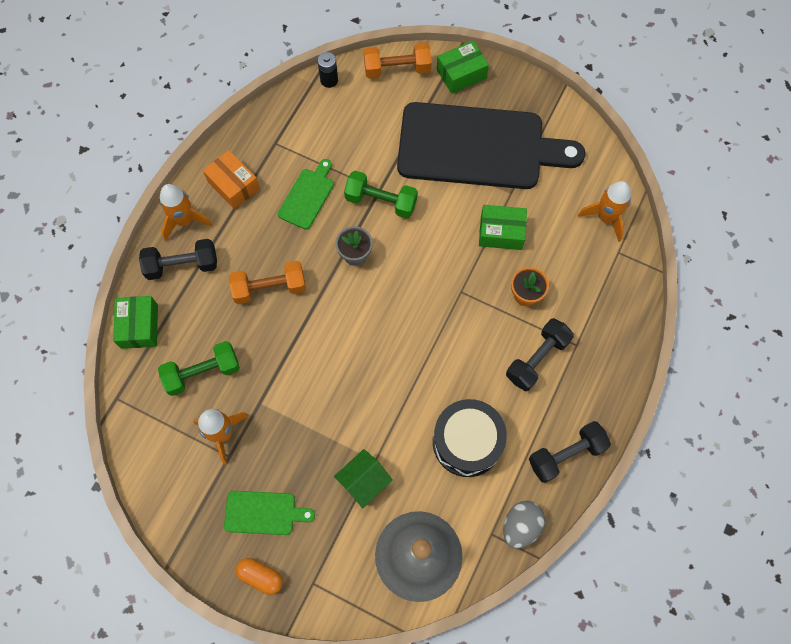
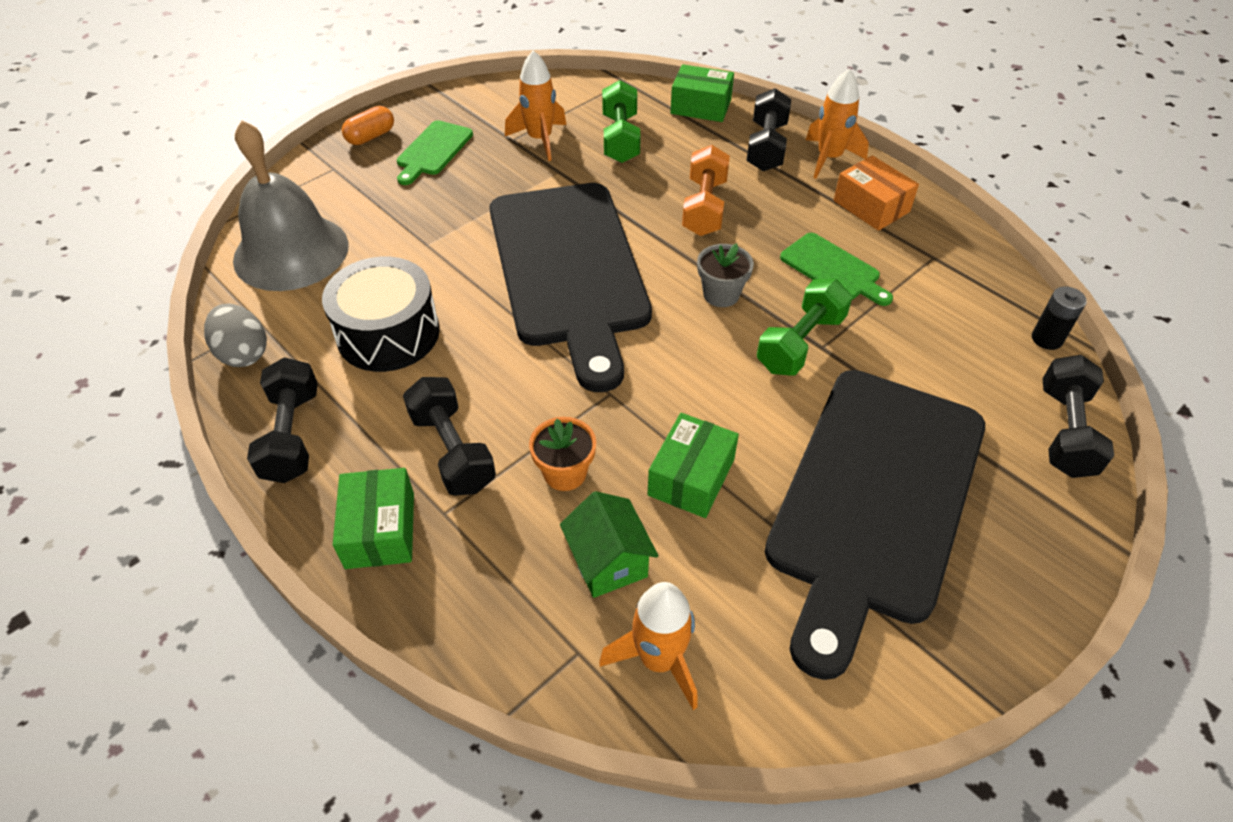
camera: 110 degrees right, 20 degrees down
(233, 185) = (871, 206): orange box -> orange box turned 75 degrees clockwise
(364, 482) = (409, 229): green house -> green house (608, 562)
(366, 353) = (569, 270): none -> black cutting board
(397, 69) = (1065, 431): orange dumbbell -> black dumbbell
(461, 74) = (1048, 525): green box -> green box (380, 530)

